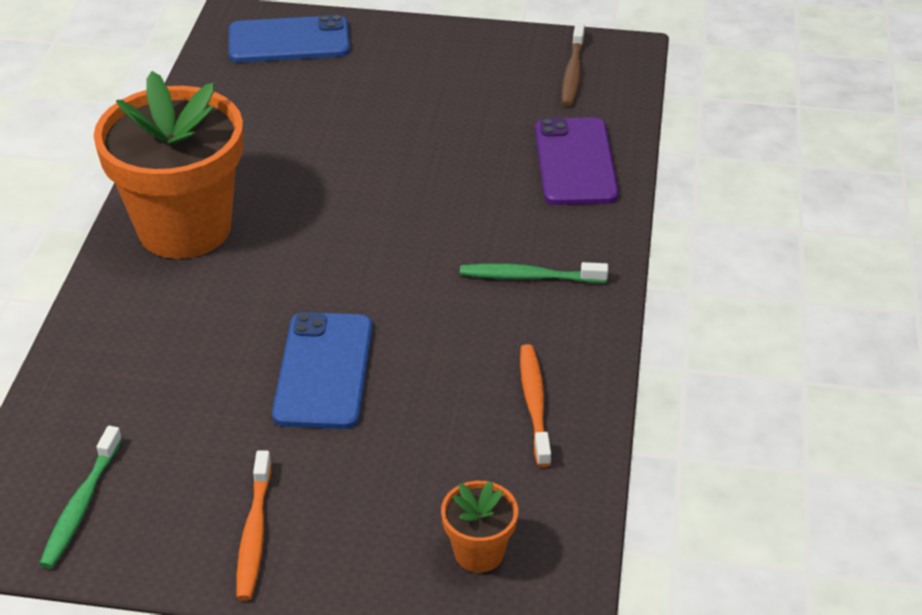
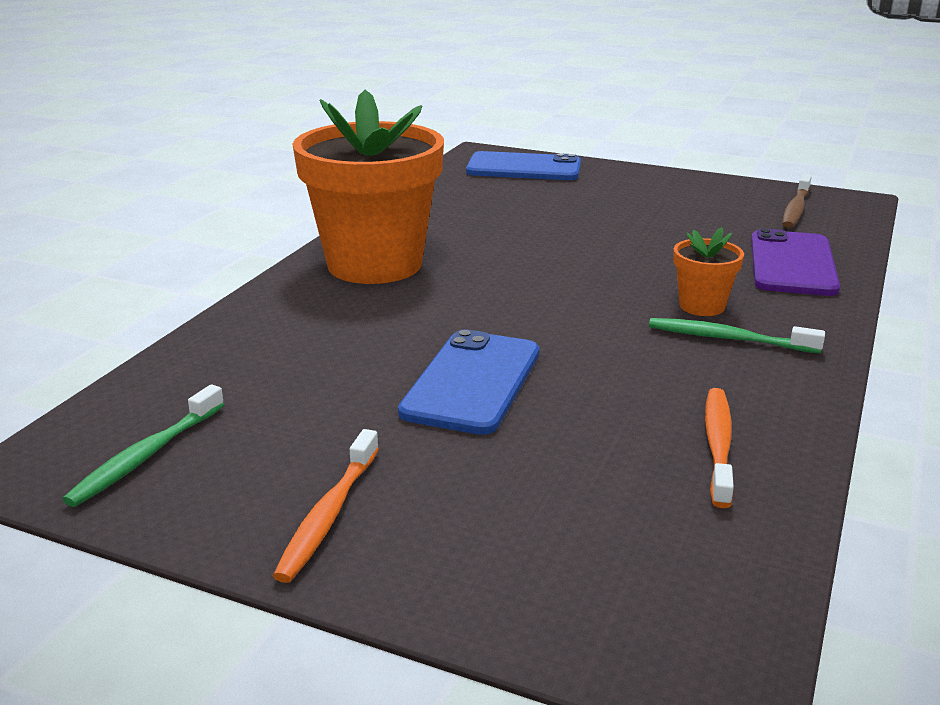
camera: 15 degrees right, 15 degrees down
(479, 552) = (614, 585): orange flower pot -> orange flower pot (702, 306)

